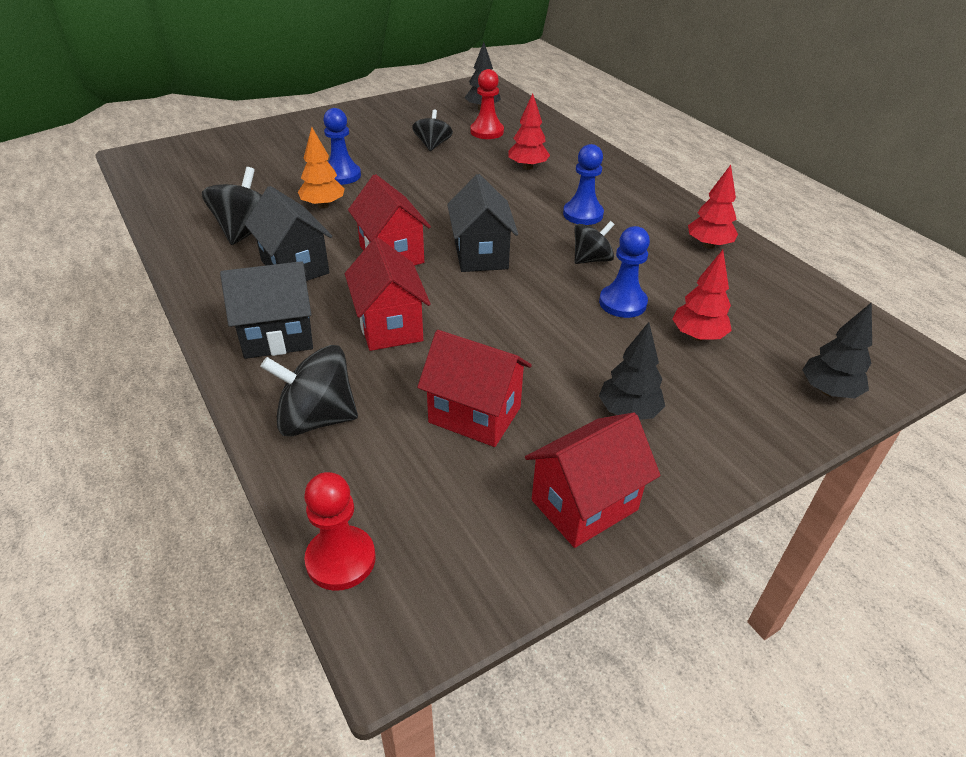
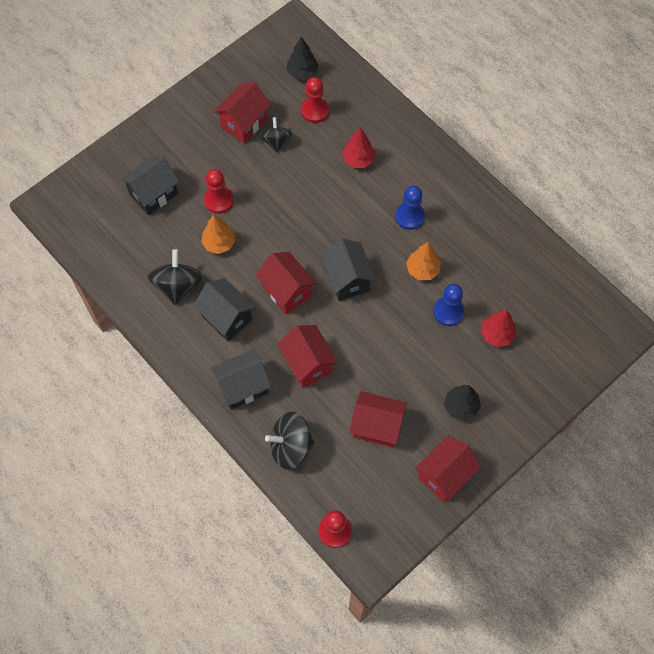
camera: 10 degrees left, 25 degrees up
(267, 163) = (153, 194): none -> black house
(342, 175) = (219, 200): blue pawn -> red pawn
(401, 130) = (244, 123): none -> red house
(591, 259) = (422, 269): black spinning top -> orange tree
(708, 245) = (500, 237): red tree -> none
(828, 391) = (572, 367): black tree -> none

